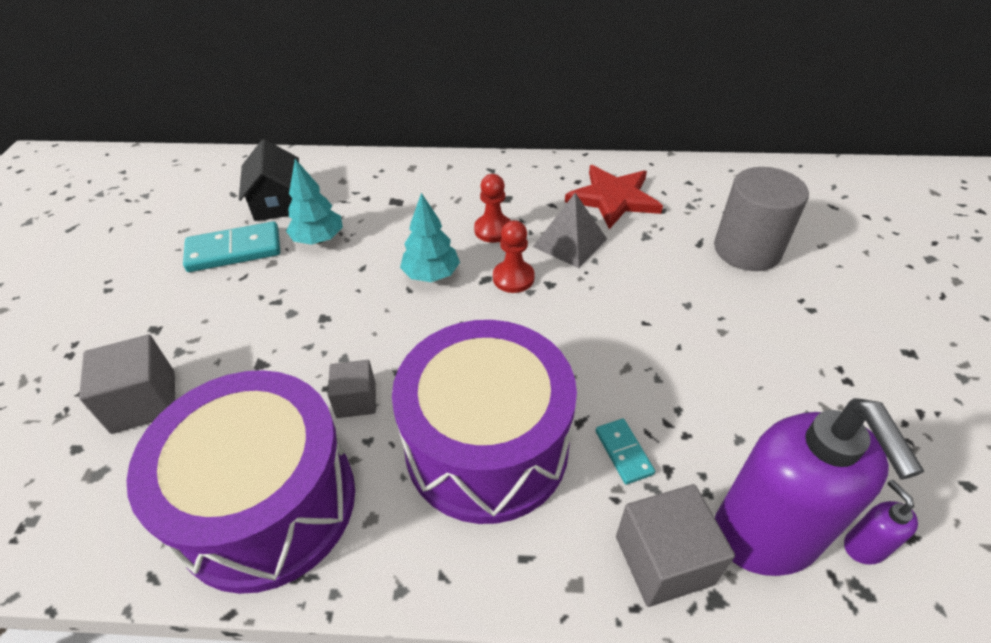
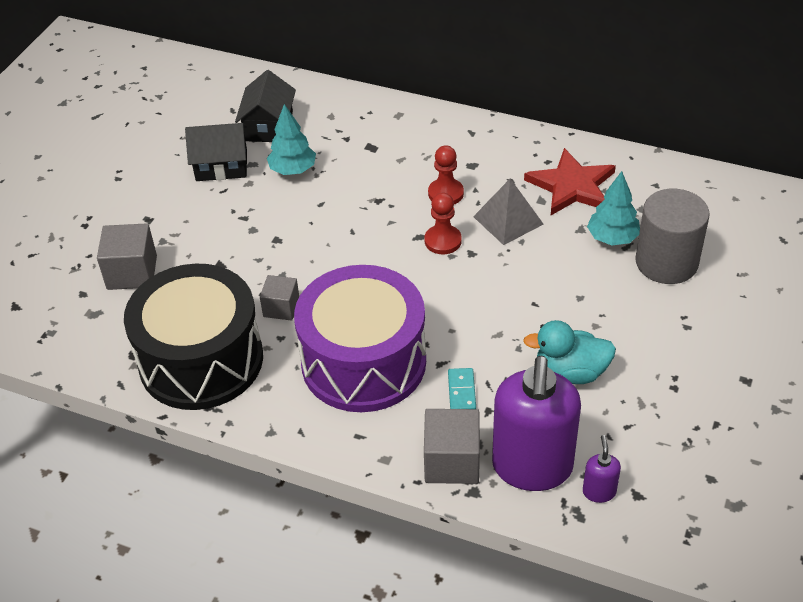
camera: 20 degrees right, 0 degrees up
(234, 250) = (221, 165): turquoise domino -> black house
(267, 503) = (201, 360): purple drum -> black drum
(431, 275) = (375, 223): turquoise tree -> turquoise tree (612, 238)
(730, 392) = (570, 372): none -> turquoise duck

